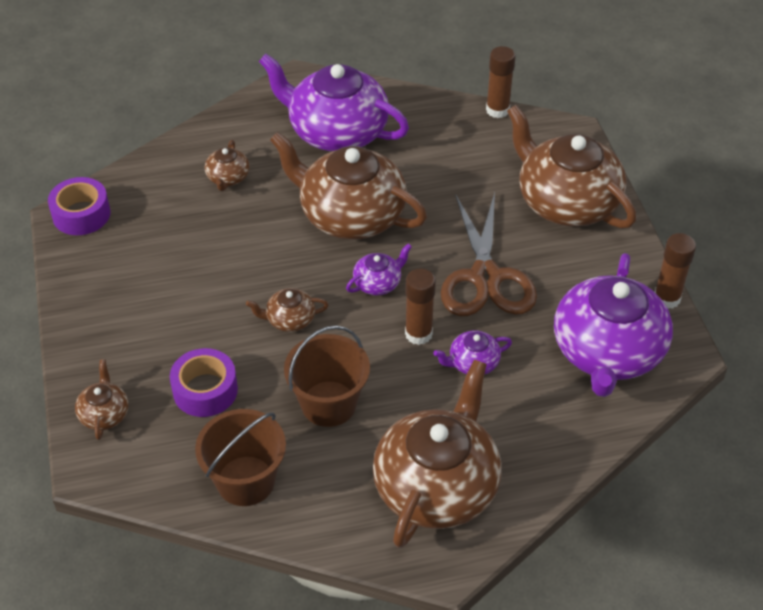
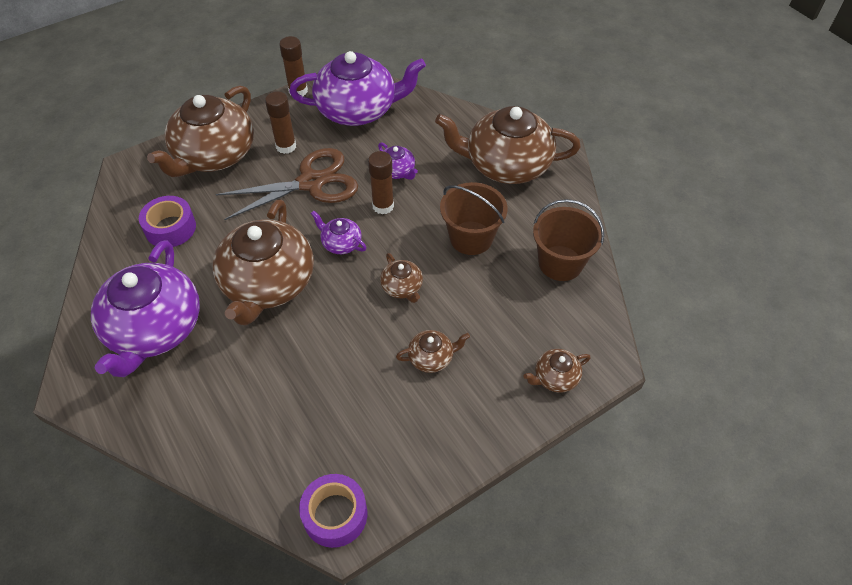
camera: 110 degrees left, 5 degrees up
(205, 390) = (497, 317): purple tape -> purple tape (170, 228)
(228, 178) = (243, 397): brown teapot -> brown teapot (431, 358)
(497, 110) = (103, 219): brown glue stick -> brown glue stick (286, 146)

